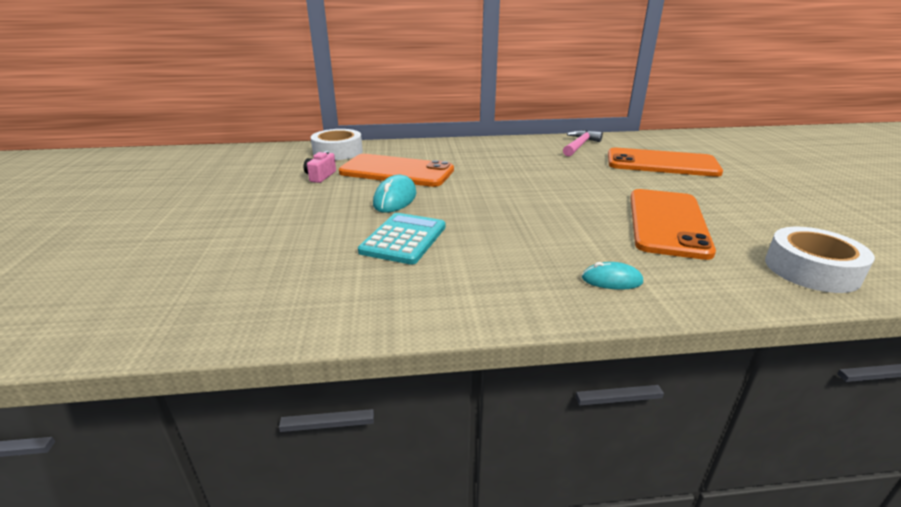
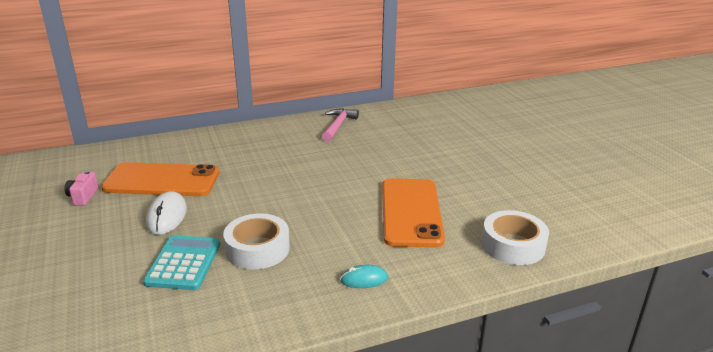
camera: 15 degrees left, 0 degrees up
(338, 152) = (93, 160): white tape -> white tape (257, 249)
(395, 199) = (167, 216): turquoise mouse -> white mouse
(661, 163) = (411, 142): orange phone -> none

